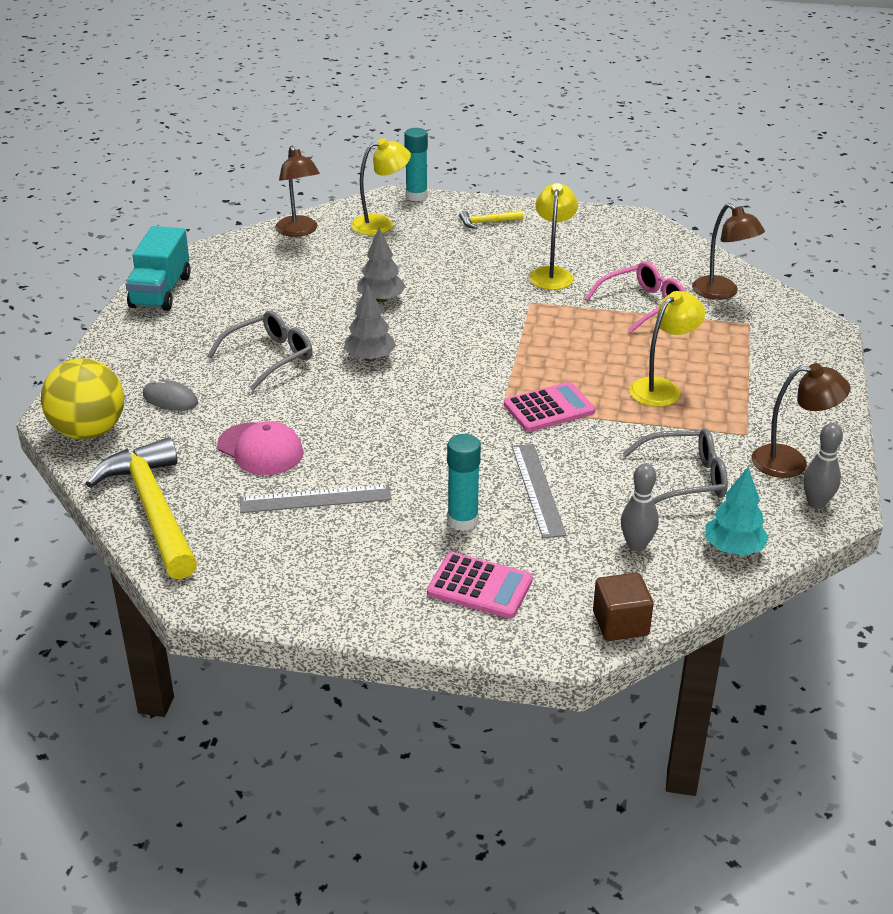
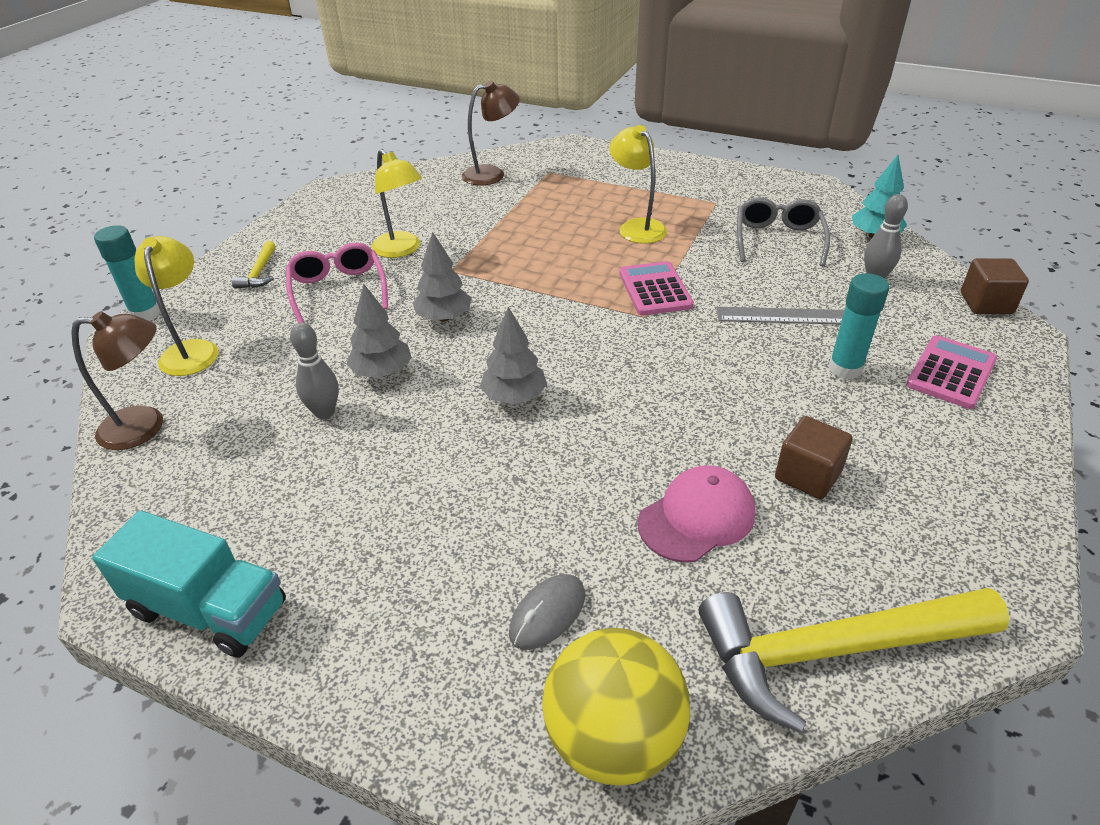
camera: 75 degrees left, 5 degrees up
(270, 357) = (474, 488): grey glasses -> none
(315, 499) = (807, 475): grey ruler -> brown cube
(460, 311) = (444, 317): none -> grey tree
(552, 273) = (401, 250): yellow lamp -> yellow lamp turned 150 degrees counterclockwise
(643, 305) = (491, 212): pink glasses -> pink glasses (338, 290)
(791, 462) = (757, 192): brown lamp -> none
(816, 503) = (812, 193): grey bowling pin -> grey bowling pin (324, 412)

